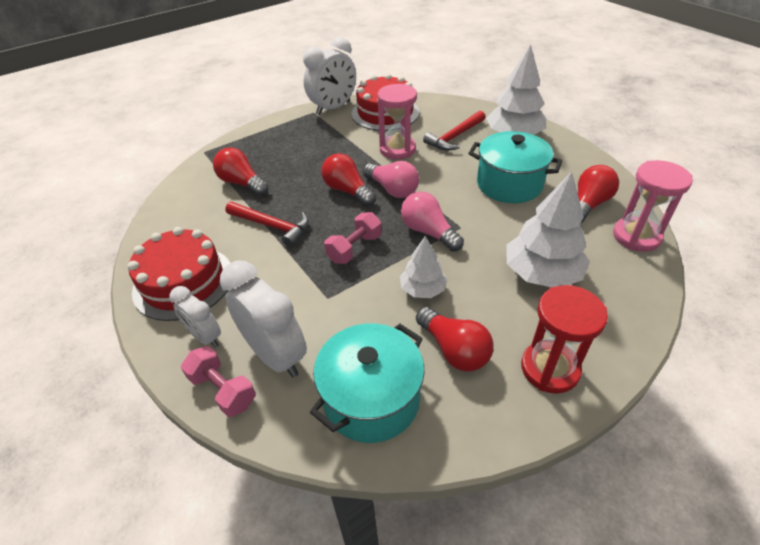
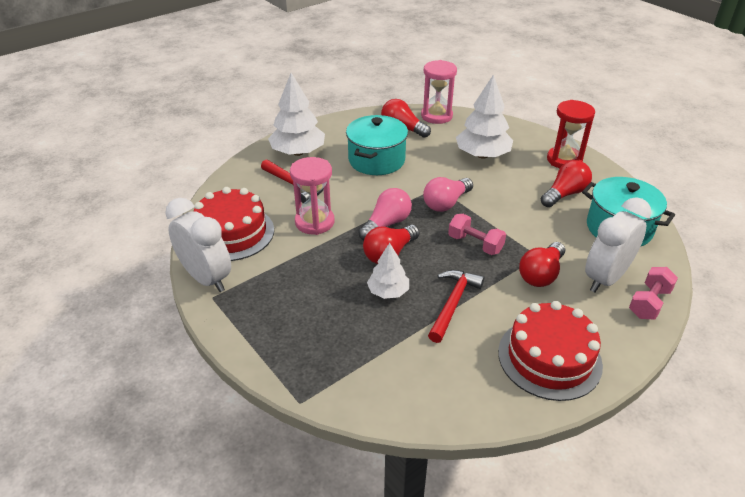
camera: 95 degrees left, 5 degrees down
(205, 337) = (606, 325): white clock -> none
(242, 183) = (377, 343): red light bulb -> red light bulb (541, 274)
(423, 289) = (513, 206): white tree -> white tree (388, 291)

